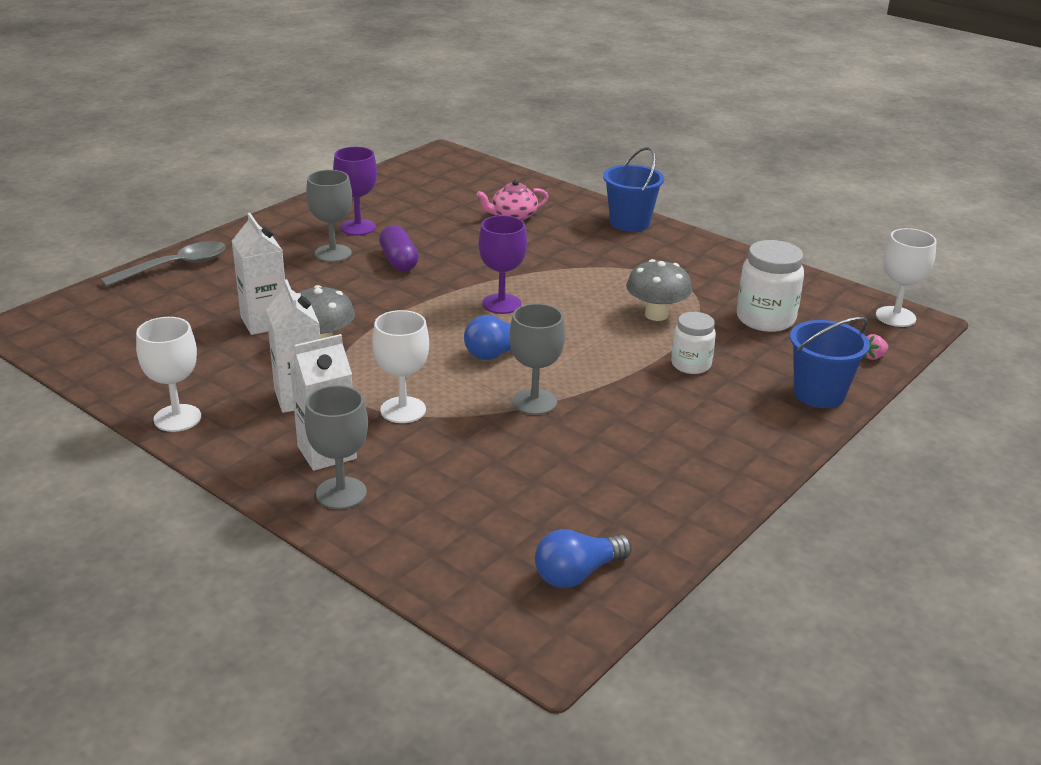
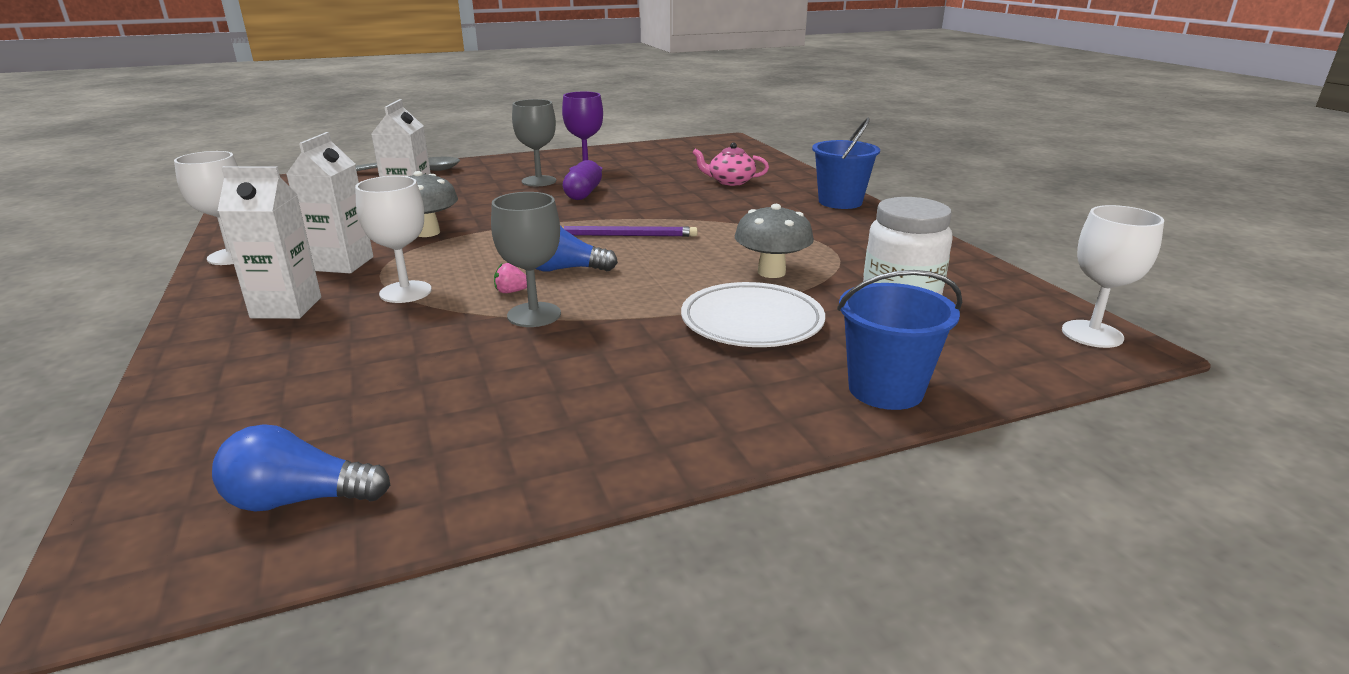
camera: 30 degrees right, 5 degrees down
(341, 493) = (236, 342): grey goblet -> none
(501, 304) = (625, 235): purple goblet -> purple pencil
(691, 365) = (752, 322): white jar -> white plate
(873, 356) = (1012, 368): pink strawberry -> pink strawberry (511, 292)

